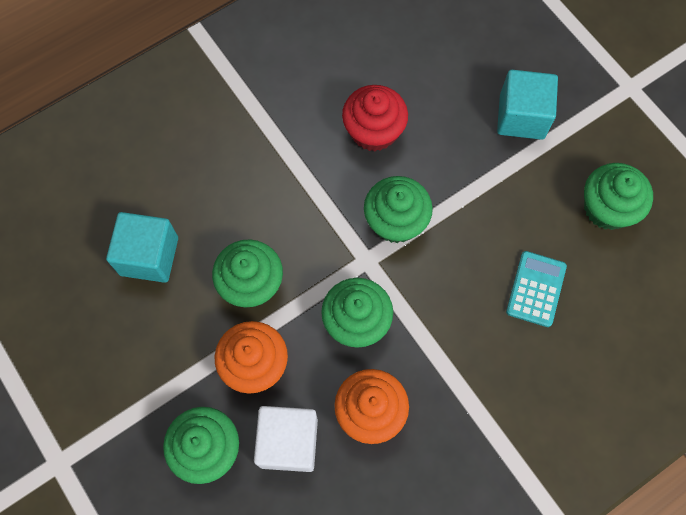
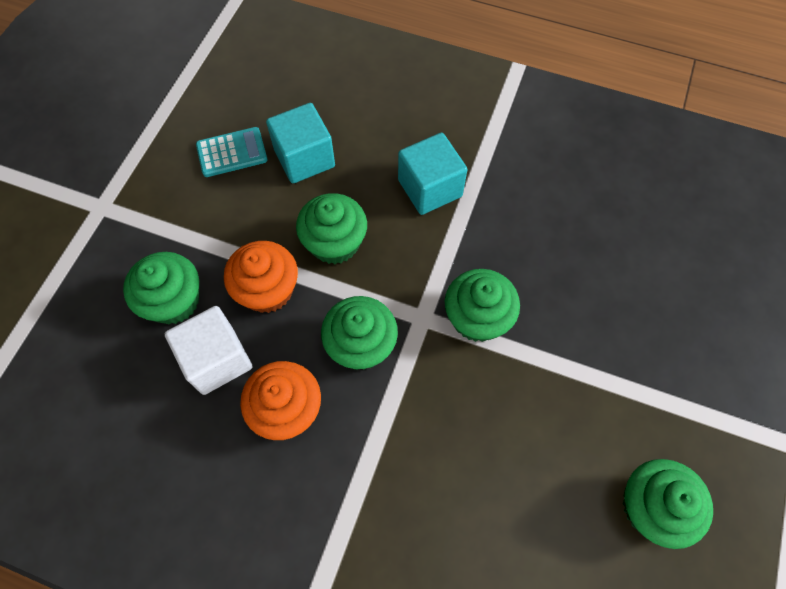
camera: 55 degrees right, 5 degrees down
(373, 131) = (545, 246): red cupcake -> none
(521, 117) = (672, 362): turquoise cube -> turquoise cube (430, 188)
(536, 289) = (510, 487): turquoise calculator -> turquoise calculator (232, 153)

